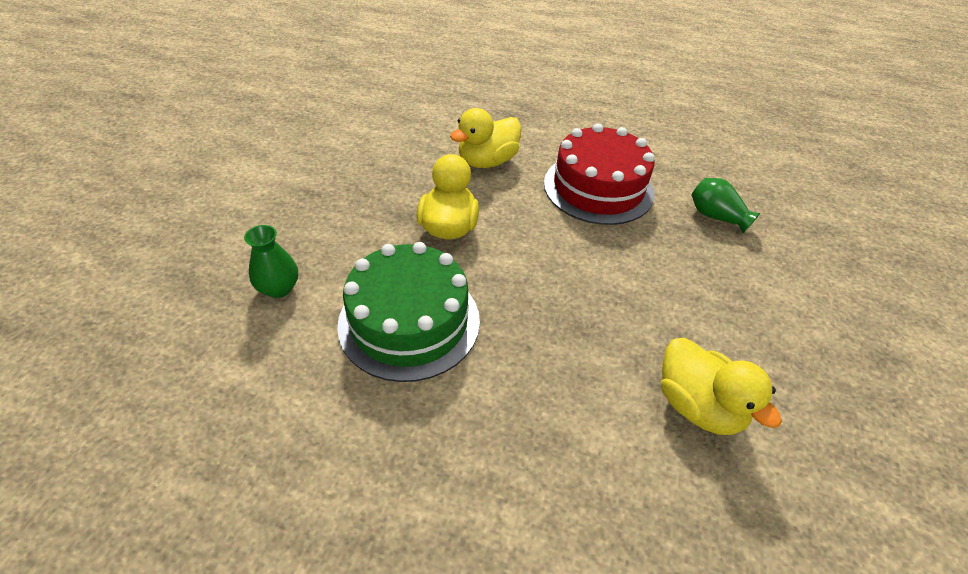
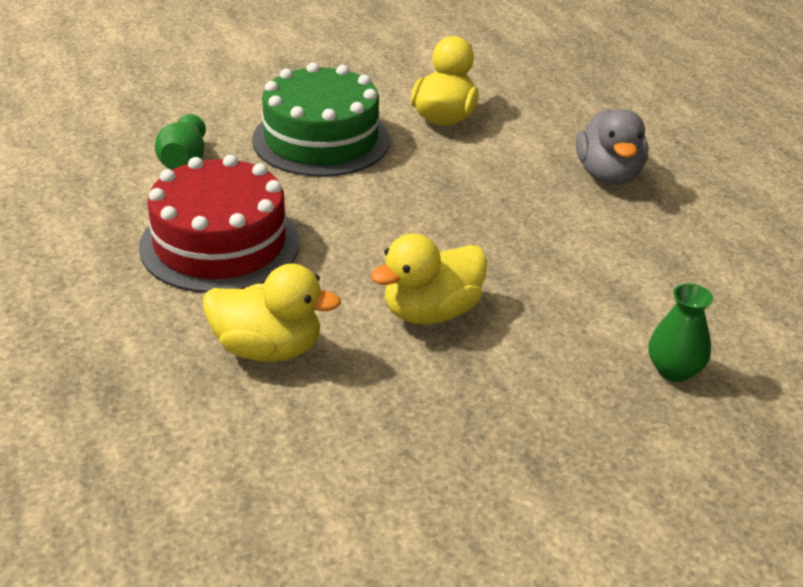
camera: 130 degrees left, 10 degrees down
(409, 321) = (576, 268): green cake -> green cake (321, 140)
(495, 457) = (608, 175): none -> grey duck

